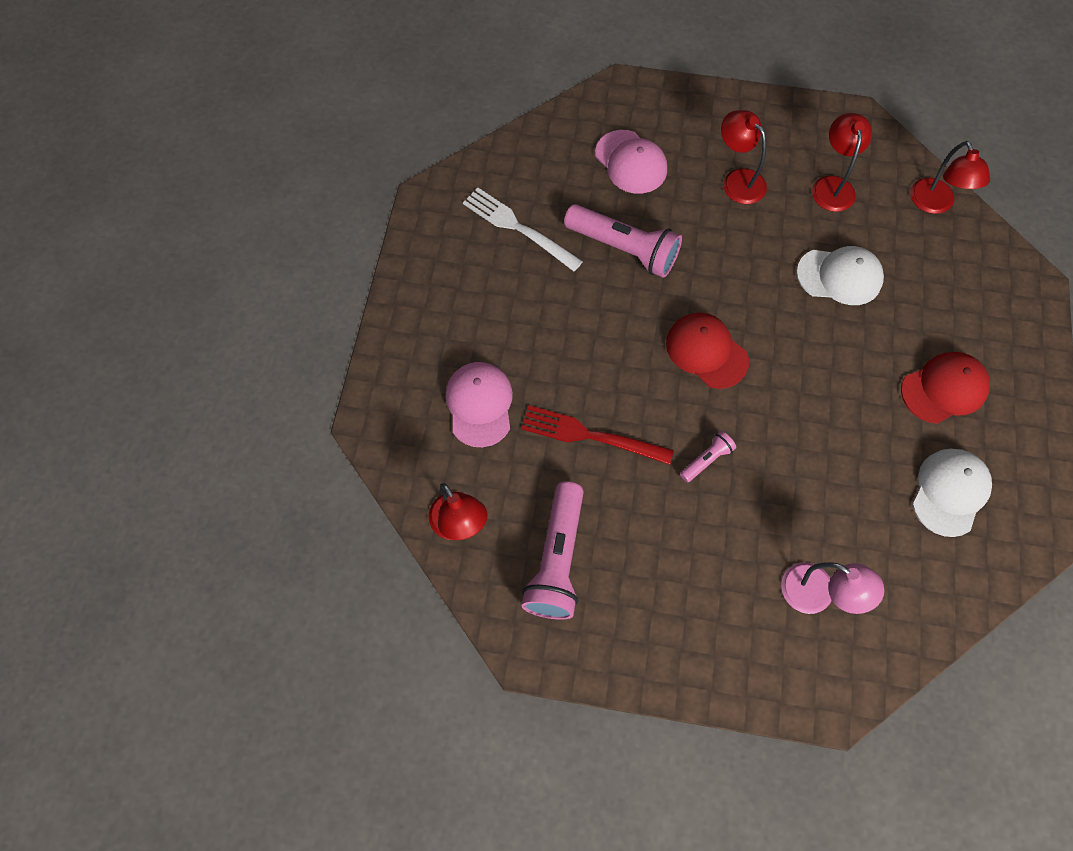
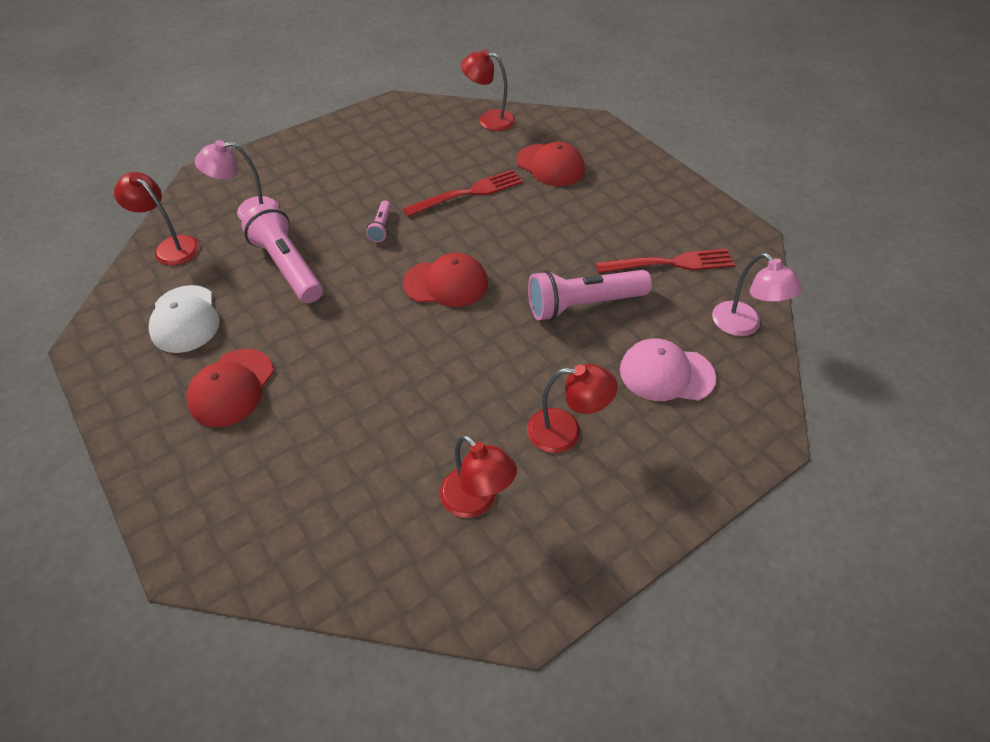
camera: 135 degrees right, 15 degrees down
(479, 404) = (550, 165): pink cap -> red cap
(517, 227) = (671, 263): white fork -> red fork
(538, 149) = (743, 326): none -> pink lamp
(557, 559) = (421, 138): pink flashlight -> pink flashlight (288, 267)
(839, 276) = (393, 414): white cap -> none
(935, 204) = (354, 570): red lamp -> red lamp (171, 246)

